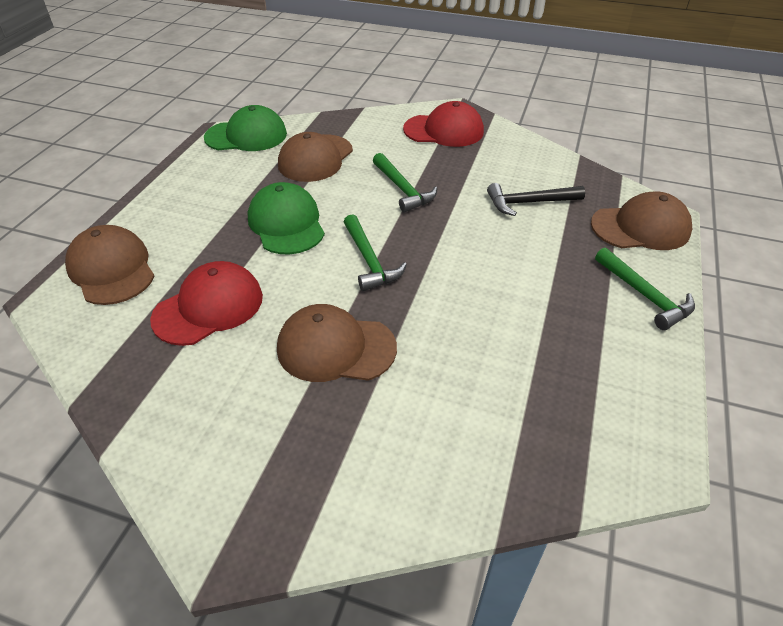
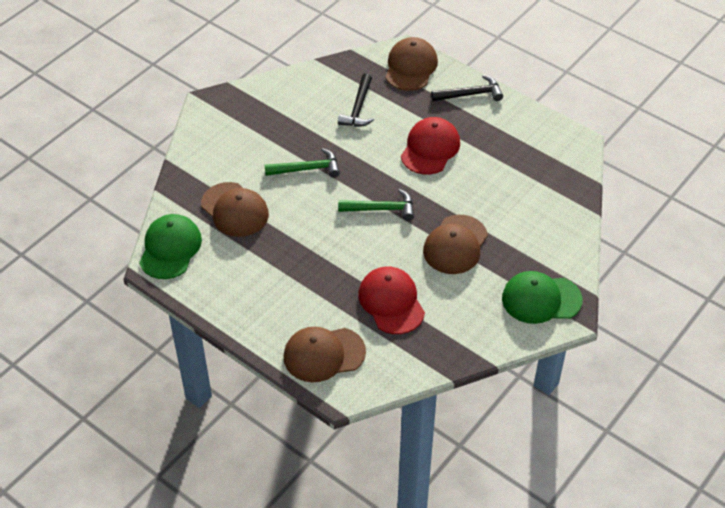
camera: 70 degrees left, 5 degrees up
(286, 223) = (317, 245): green cap -> green cap (541, 299)
(444, 130) = (237, 120): red cap -> red cap (430, 148)
(644, 295) = (470, 94): green hammer -> black hammer

